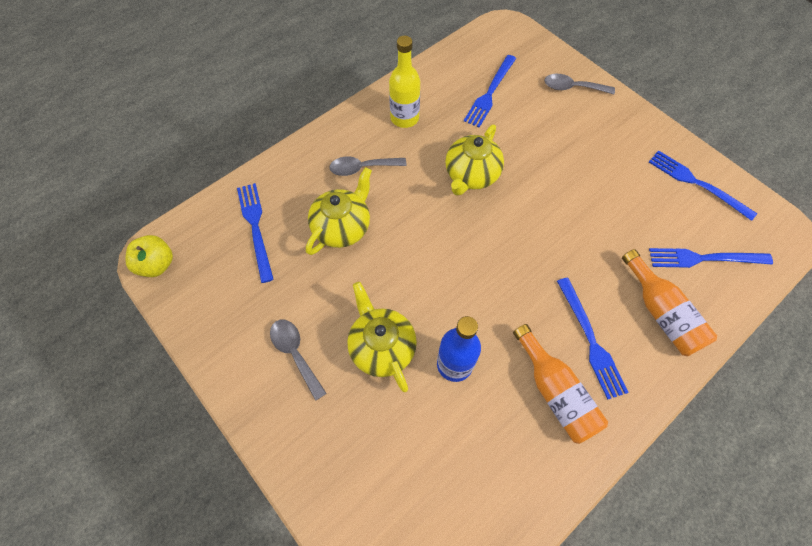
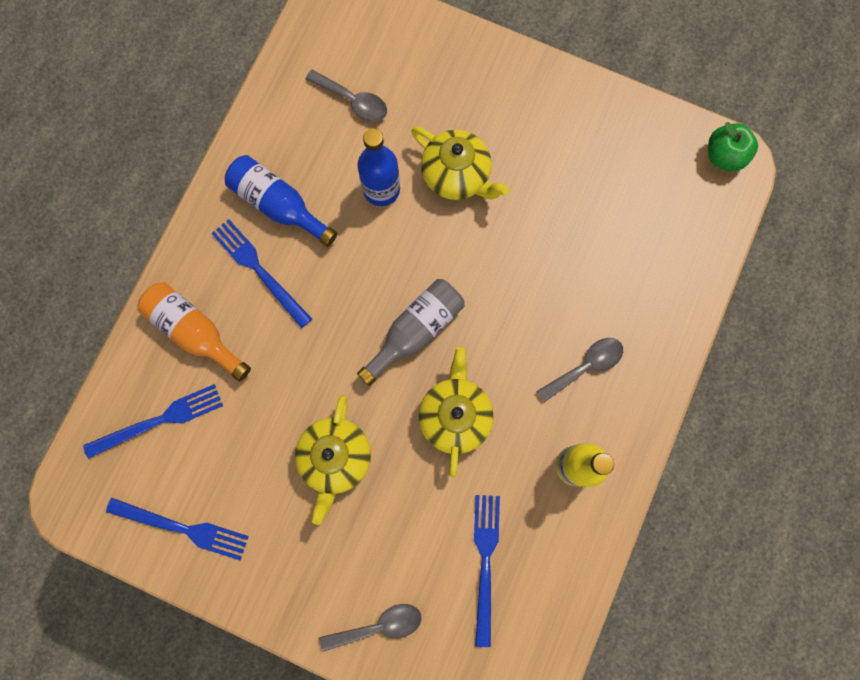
camera: 155 degrees right, 15 degrees up
(157, 264) = (724, 156): yellow apple -> green apple
(256, 227) = (655, 239): blue fork -> none
(295, 354) = (533, 134): grey spoon -> grey spoon (353, 101)
(342, 227) = (564, 281): yellow teapot -> yellow teapot (335, 458)
(475, 239) = (416, 331): none -> grey bottle
(555, 392) = (278, 205): orange bottle -> blue bottle

